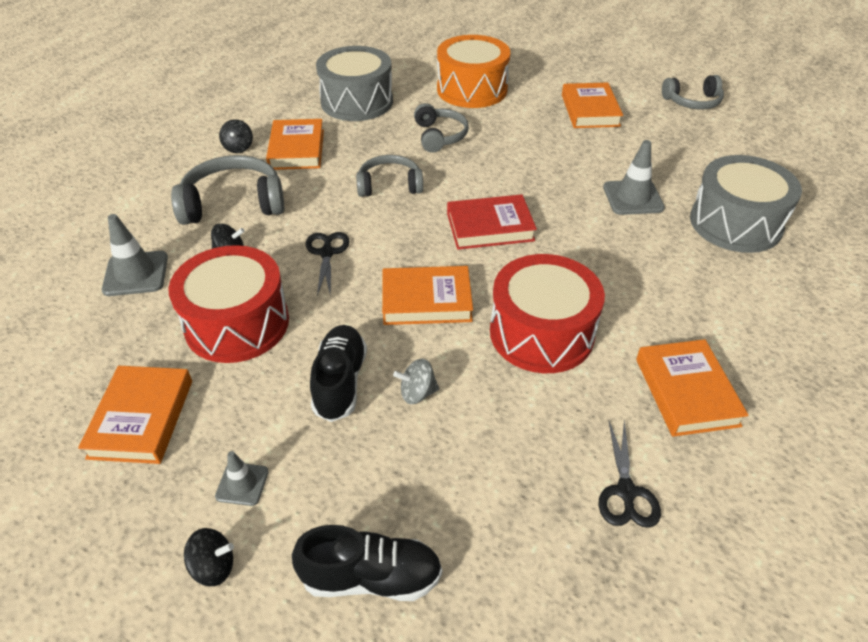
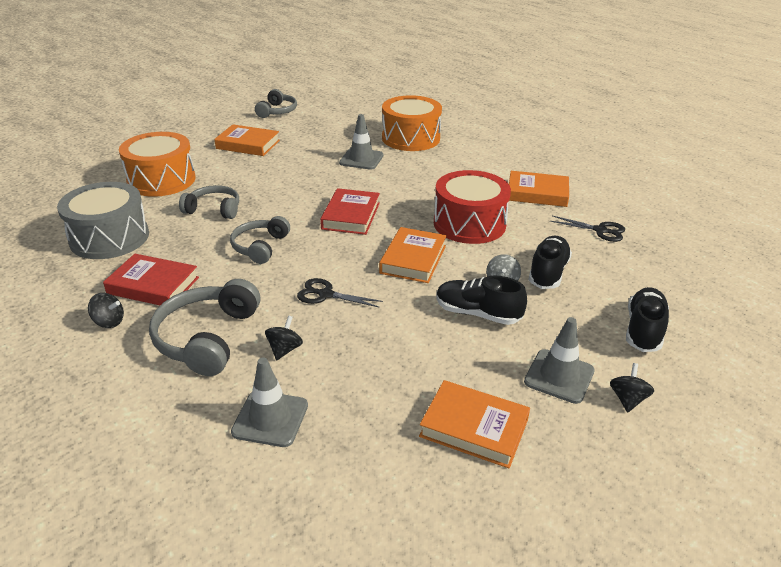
camera: 70 degrees left, 10 degrees down
(237, 323) = (385, 357): red drum -> none
(242, 484) = (559, 376): grey traffic cone -> grey traffic cone, size x1.71
(297, 149) = (153, 285): orange book -> red book
(465, 439) = (548, 273): none -> black shoe
(735, 223) = (411, 138): grey drum -> orange drum

